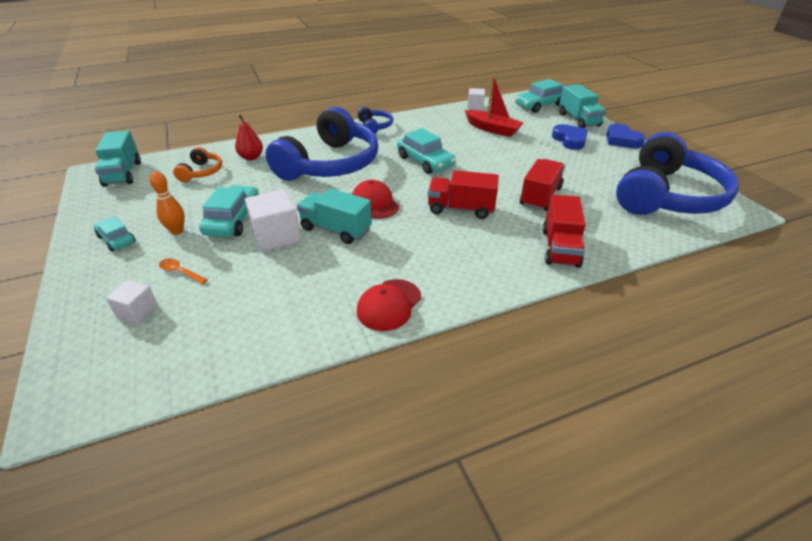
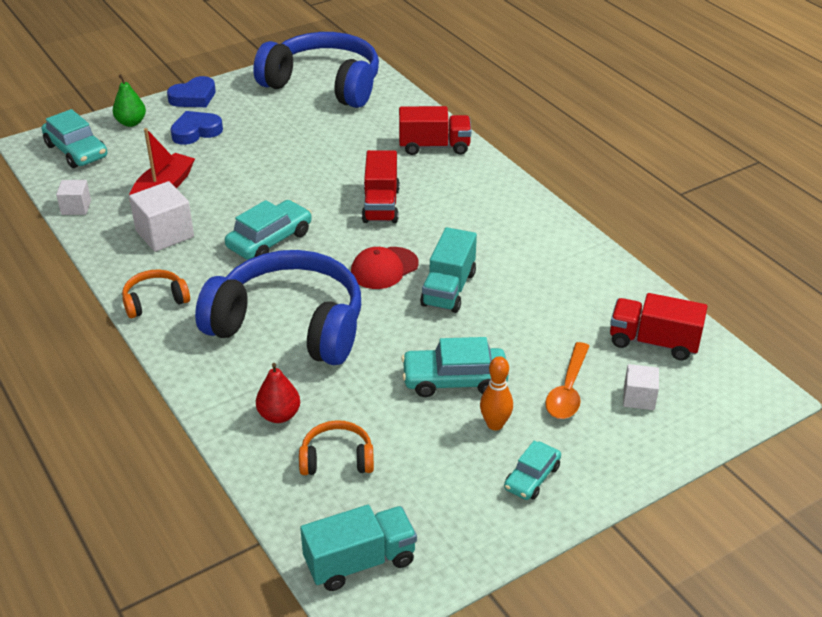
camera: 100 degrees left, 0 degrees up
(180, 272) = (568, 390): orange spoon -> orange spoon, size x1.67
(276, 236) = (477, 332): white cube -> white cube (165, 234)
(375, 126) = (155, 301): blue headphones -> orange headphones
(389, 305) = (554, 236): red cap -> none
(540, 197) = (342, 155): red truck -> red truck (653, 342)
(578, 120) = (131, 123): turquoise truck -> green pear

